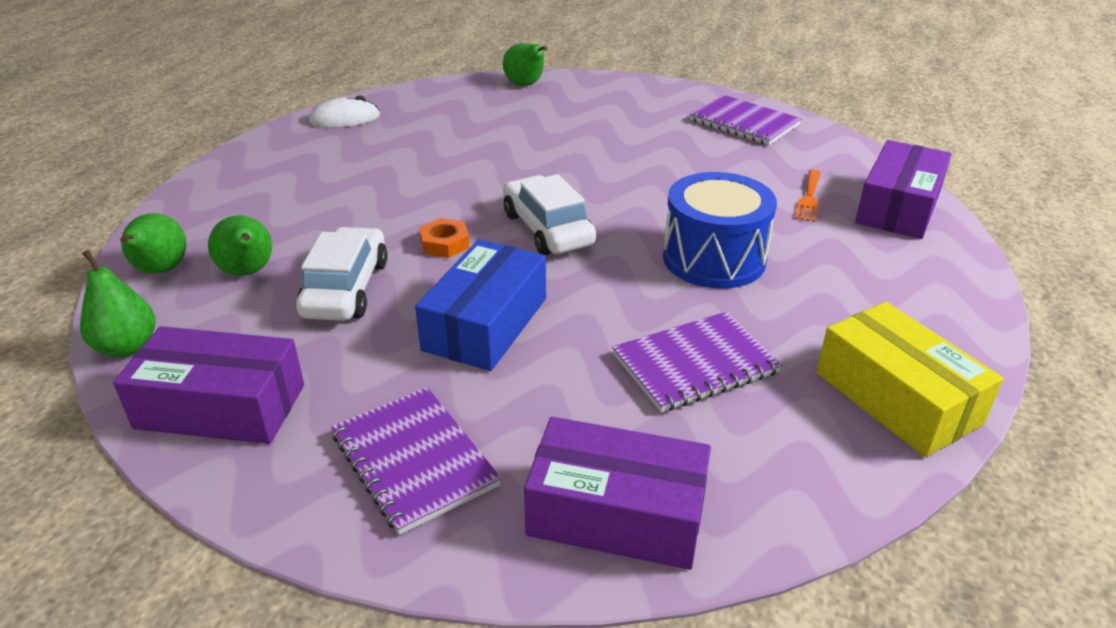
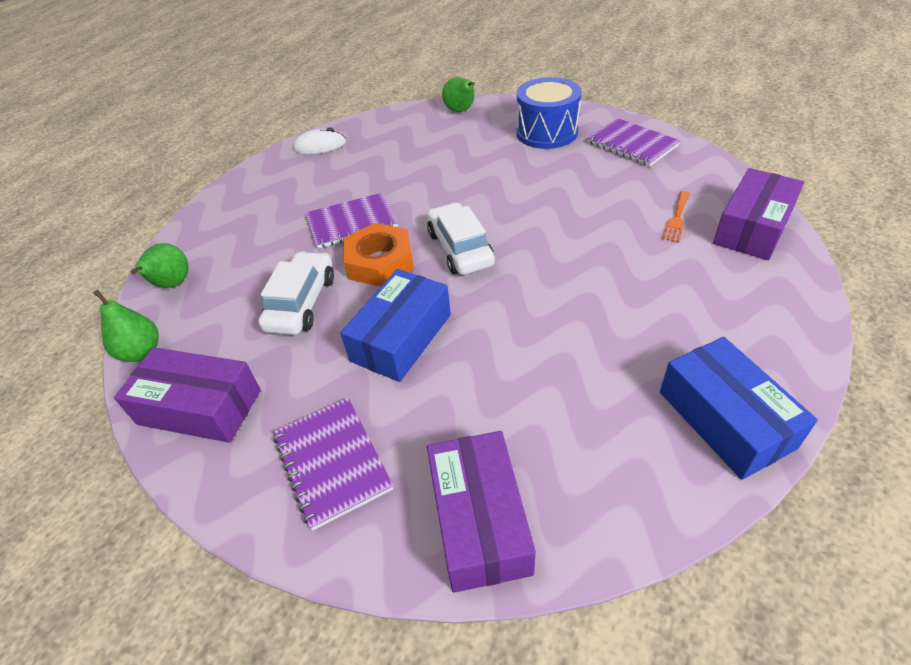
camera: 10 degrees right, 10 degrees up
(248, 272) = (233, 287): green pear -> none
(445, 244) = (380, 262): orange nut -> orange nut, size x1.85
(616, 513) = (479, 520): purple box -> purple box turned 60 degrees clockwise
(695, 364) = (561, 380): purple notebook -> purple notebook (352, 222)
(714, 259) = (589, 278): blue drum -> blue drum (546, 132)
(896, 398) = (725, 419): yellow box -> blue box

